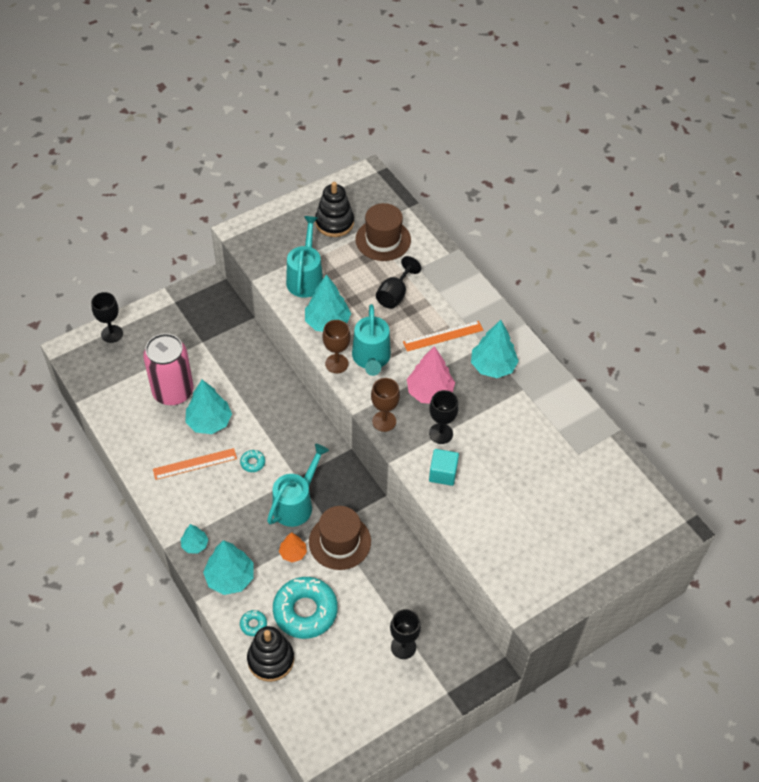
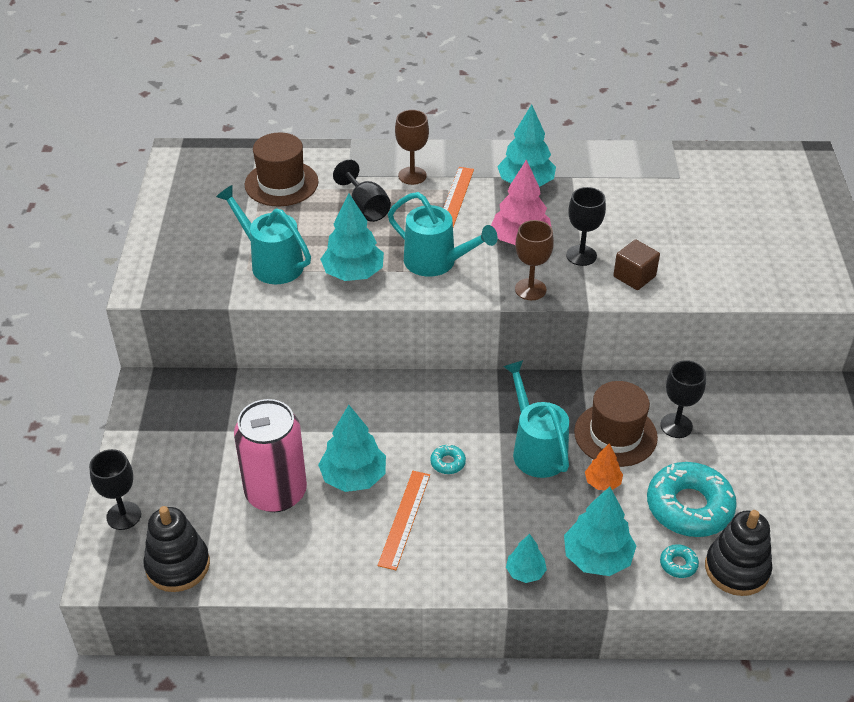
camera: 55 degrees left, 10 degrees down
(334, 223) = (217, 207): black stacking toy -> black stacking toy (178, 565)
(336, 363) = (418, 291): brown goblet -> brown goblet (412, 175)
(403, 647) = (786, 443): black goblet -> black goblet (676, 426)
(443, 473) = (634, 276): turquoise cube -> brown cube

